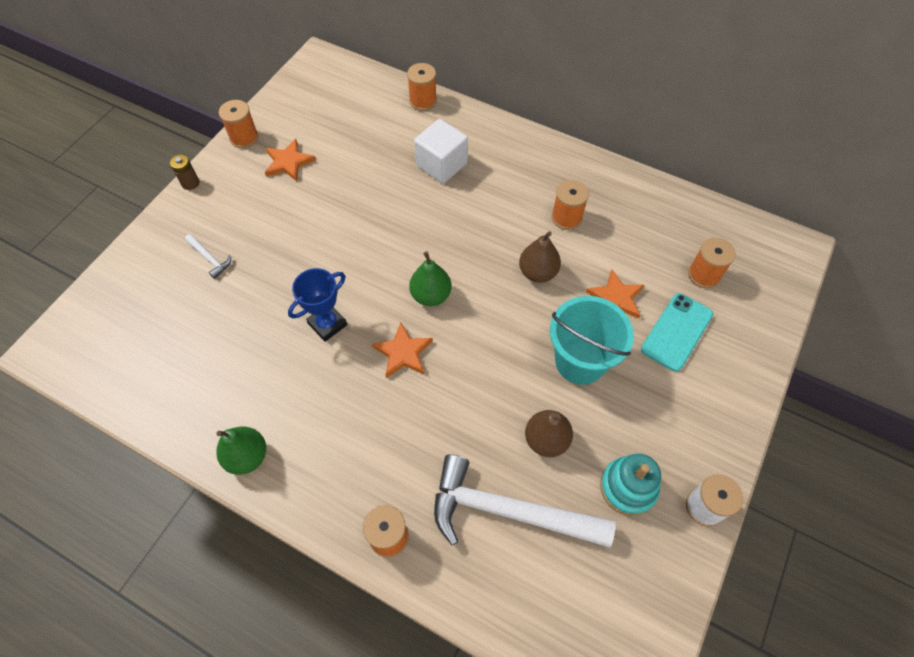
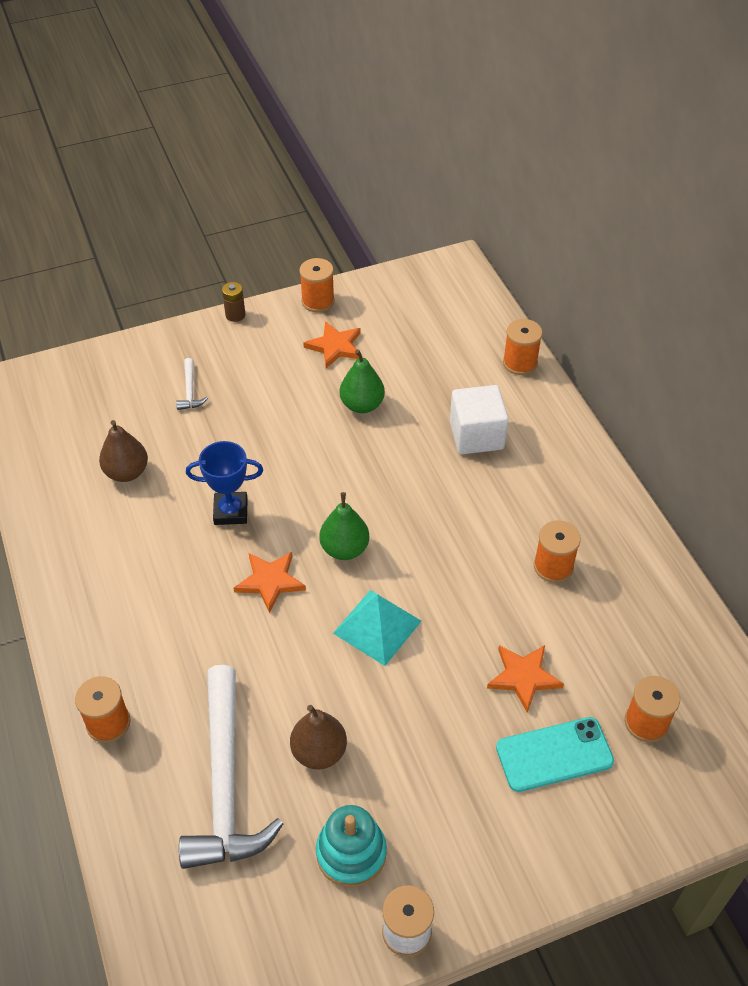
camera: 40 degrees right, 10 degrees down
(247, 456) = (66, 574): green pear -> green pear (362, 405)
(502, 331) = (377, 627): none -> turquoise pyramid
(508, 510) = (224, 783): white hammer -> white hammer turned 150 degrees counterclockwise
(538, 272) = (468, 598): brown pear -> brown pear (127, 472)
(580, 361) = (424, 708): turquoise bucket -> none

